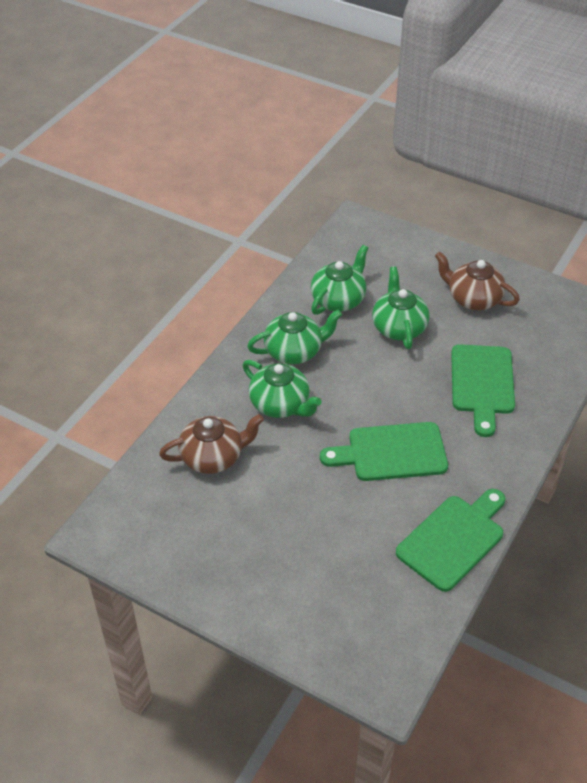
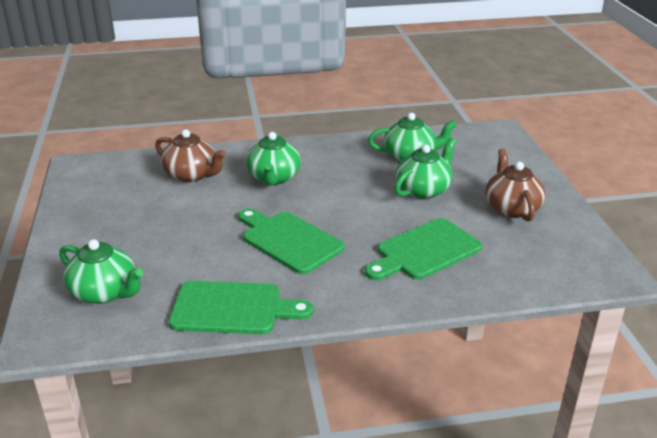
camera: 50 degrees right, 15 degrees down
(294, 351) = (332, 162): green teapot -> green teapot (105, 292)

